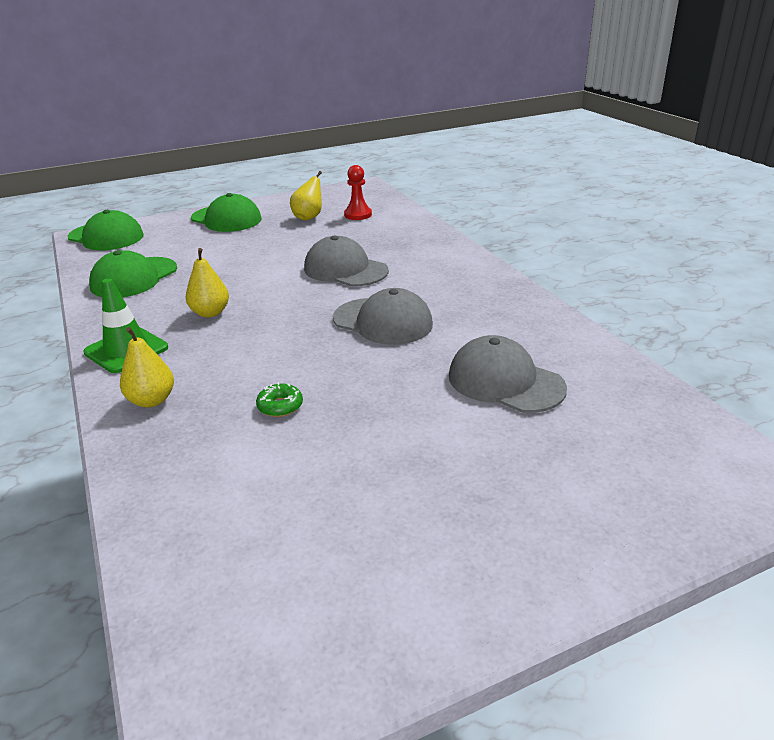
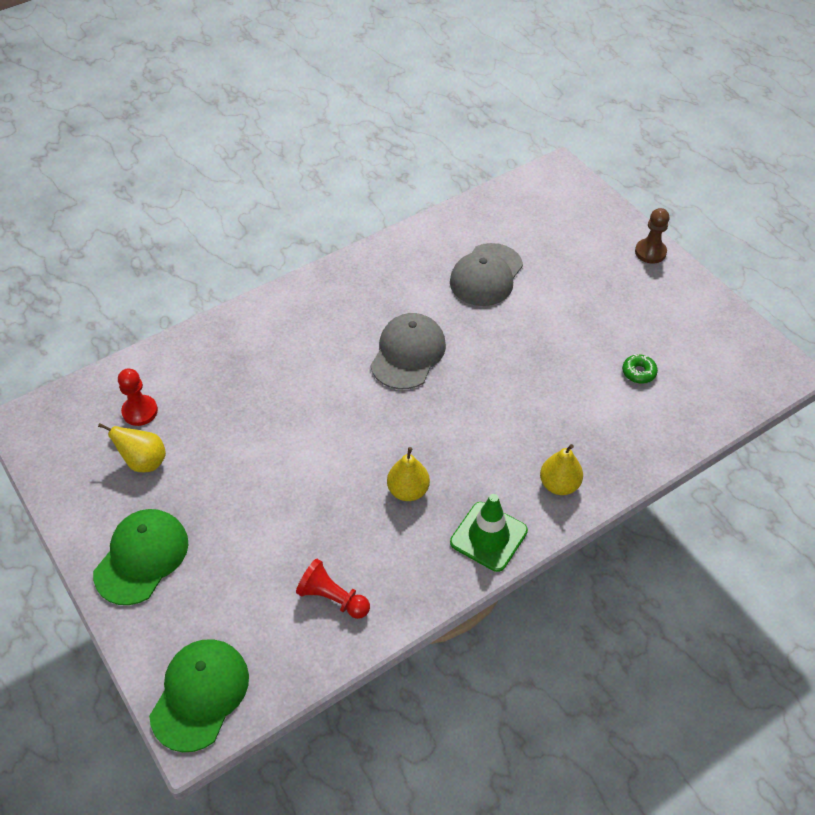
camera: 100 degrees left, 20 degrees up
(134, 278) = (332, 598): green cap -> red pawn
(280, 406) = (546, 398): green donut -> green donut (638, 372)
(345, 269) = (302, 398): grey cap -> none
(565, 571) = (650, 252): none -> brown pawn

